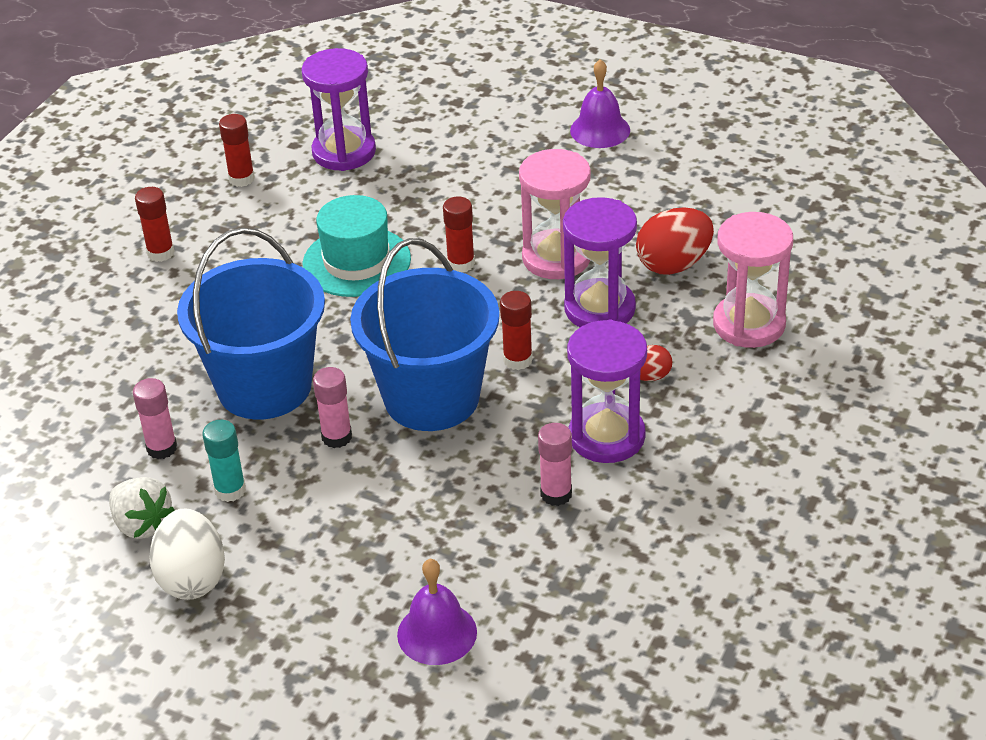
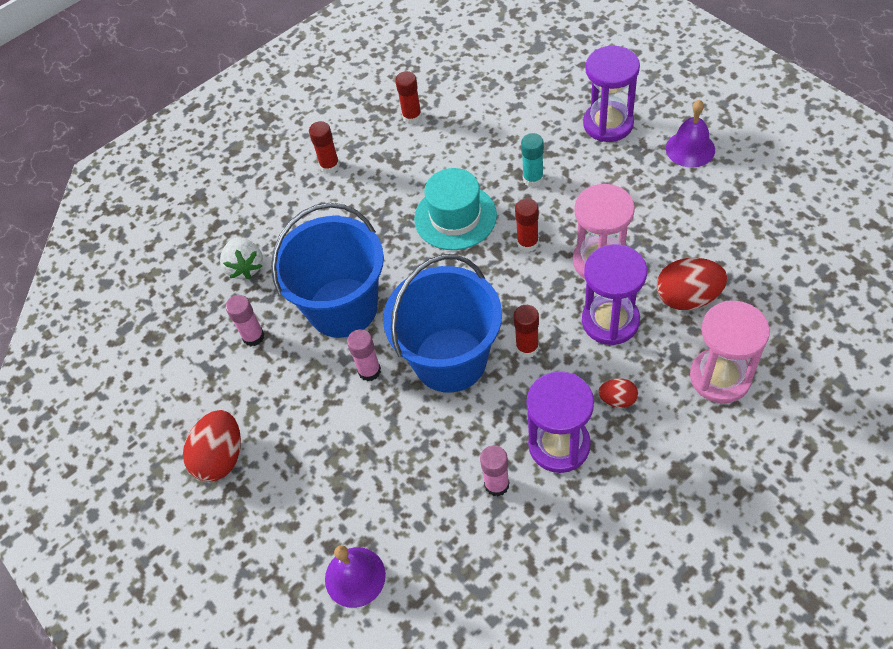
camera: 30 degrees right, 15 degrees up
(142, 524) = (211, 398): white strawberry -> white strawberry (245, 267)
(192, 578) = (221, 457): white egg -> red egg
(230, 490) = (279, 391): turquoise glue stick -> turquoise glue stick (533, 179)
(344, 152) = (492, 114): purple hourglass -> purple hourglass (608, 124)

